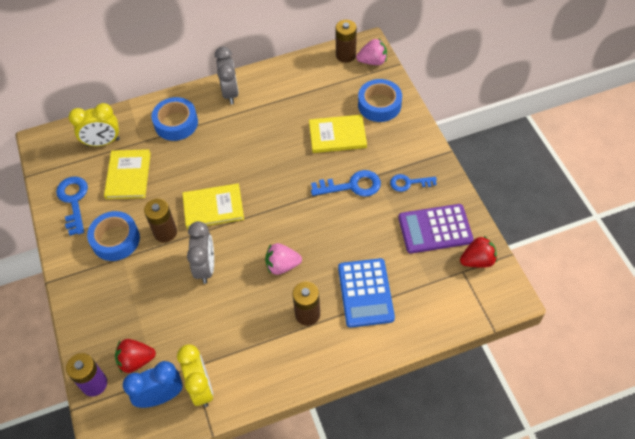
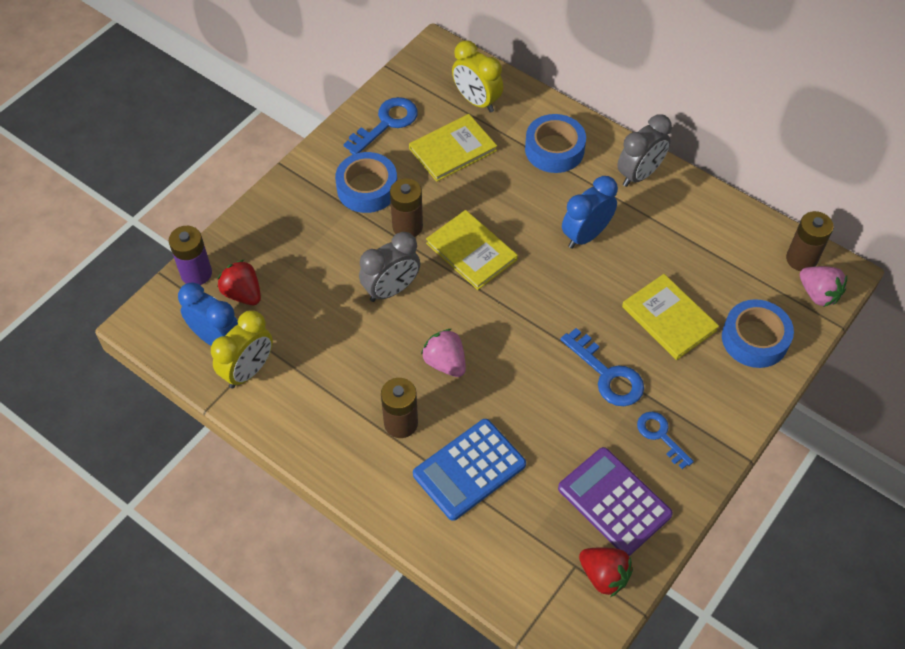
camera: 55 degrees right, 0 degrees up
(250, 142) = (585, 235): none -> blue clock

